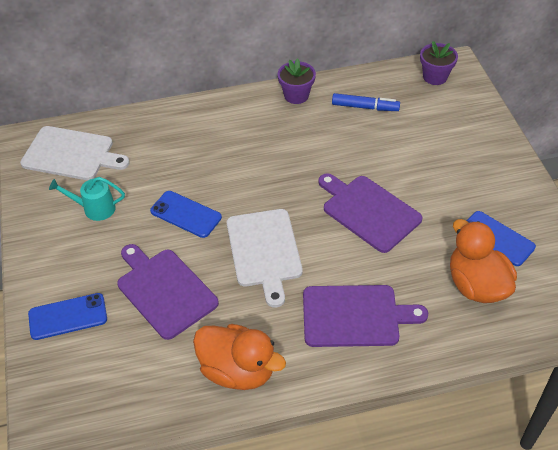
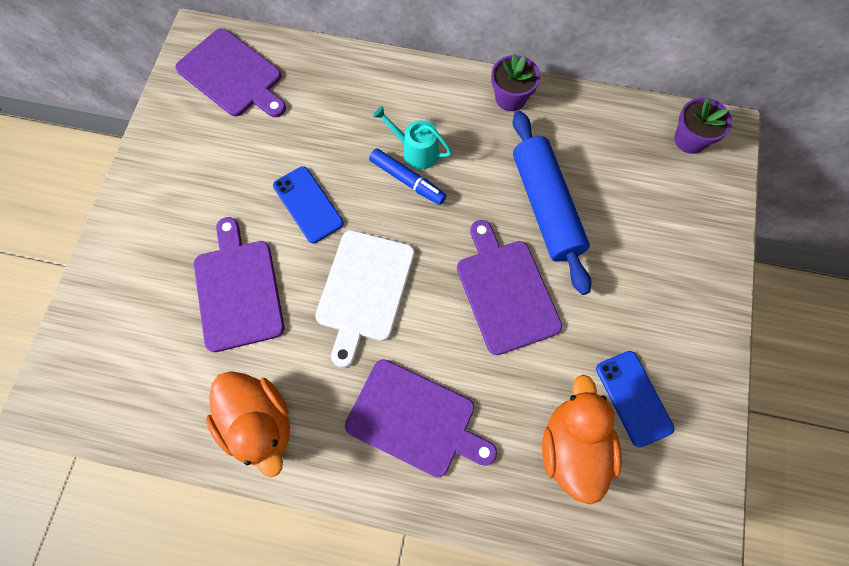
camera: 25 degrees right, 20 degrees up
(68, 316) = (130, 276): blue phone -> none
(71, 154) = (232, 75): white cutting board -> purple cutting board
(95, 208) = (221, 155): turquoise watering can -> turquoise watering can (416, 151)
(363, 150) = (546, 207): none -> blue rolling pin
(365, 107) = (581, 148): blue marker -> blue marker (407, 180)

